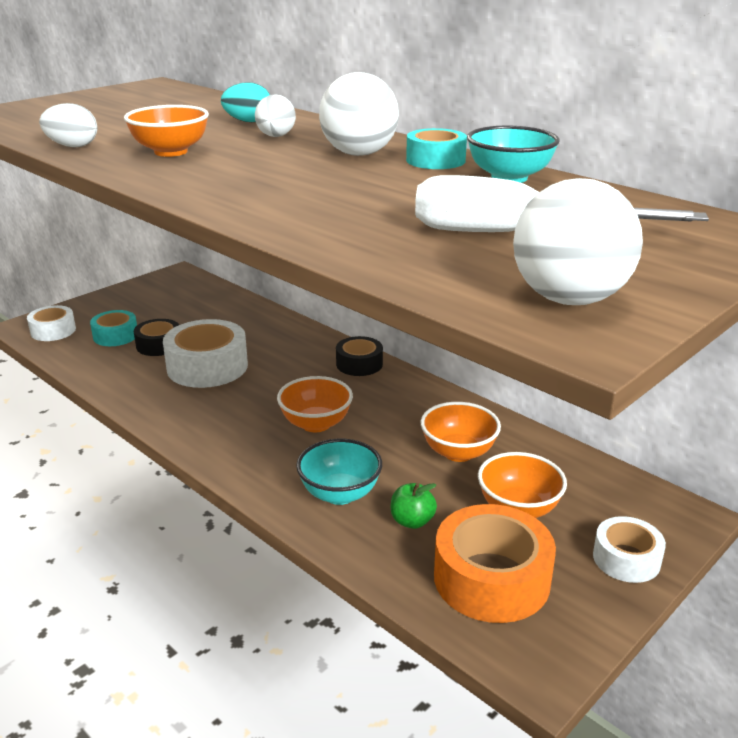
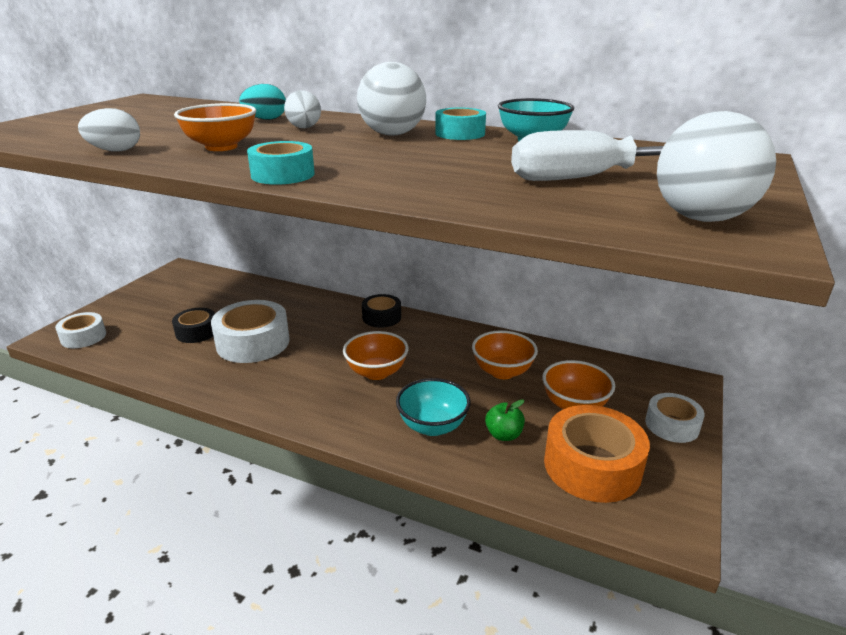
camera: 20 degrees left, 0 degrees up
(115, 336) = (150, 331): turquoise tape -> turquoise tape (283, 175)

